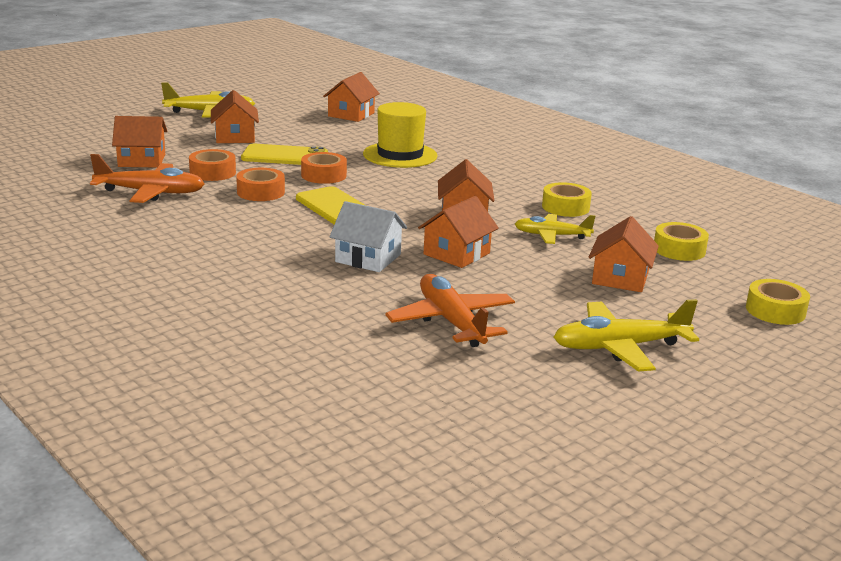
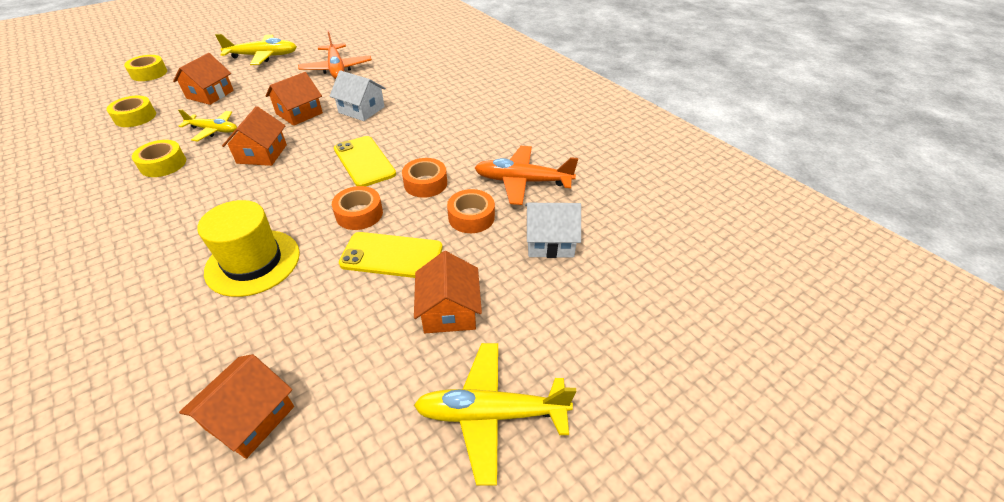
camera: 175 degrees left, 20 degrees up
(142, 160) = (549, 241): orange house -> white house

